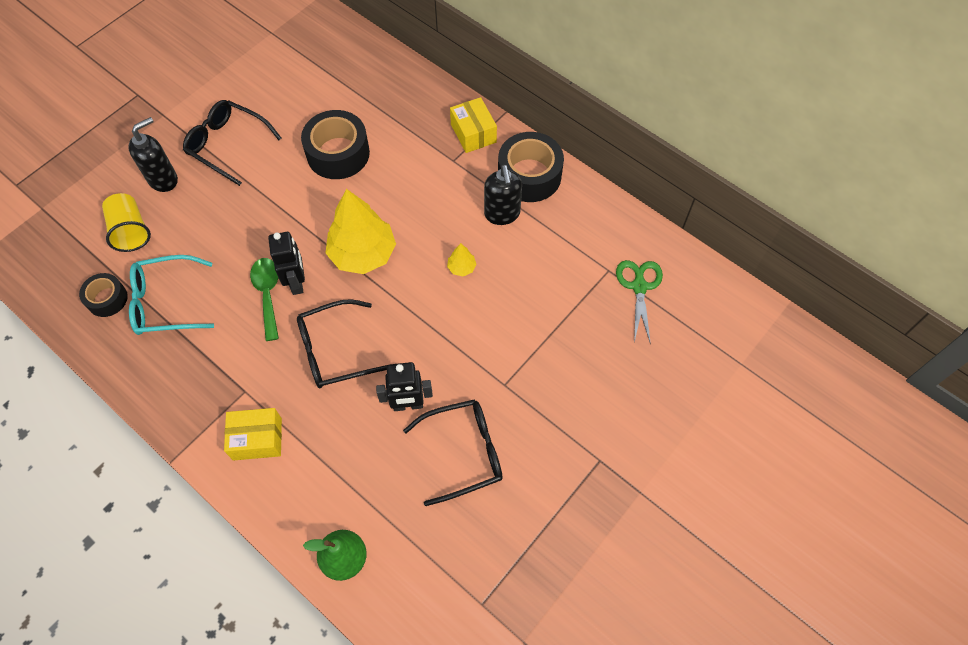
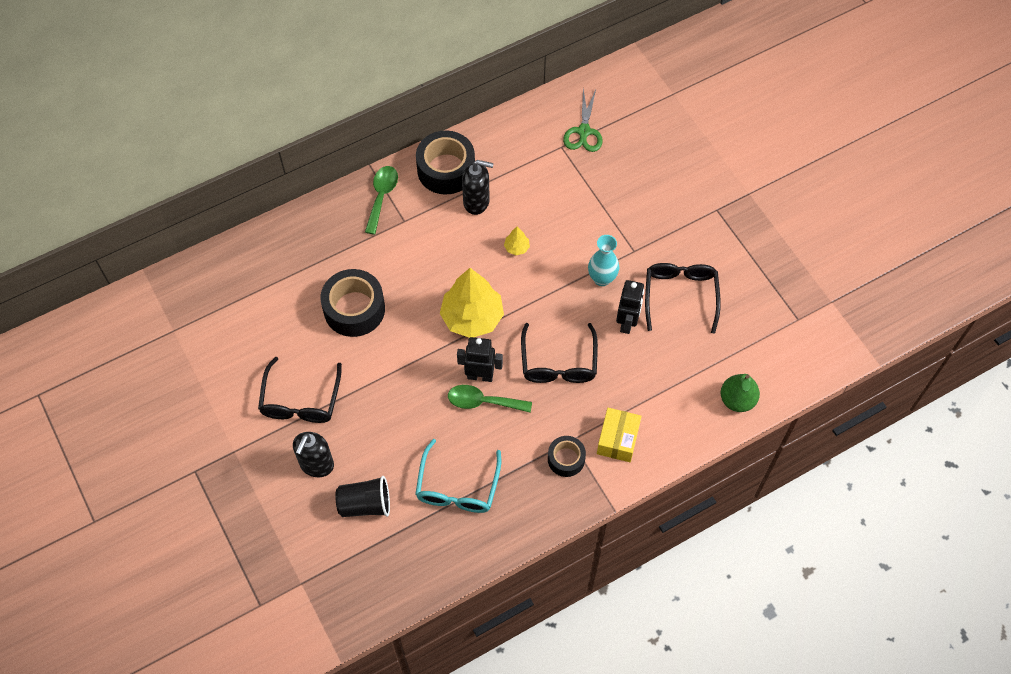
camera: 70 degrees left, 0 degrees up
(107, 299) = (433, 537): black tape -> black tape (566, 459)
(131, 231) = (365, 504): yellow cup -> black cup
(163, 179) = (316, 465): black soap dispenser -> black soap dispenser turned 135 degrees counterclockwise
(228, 145) = (301, 400): black glasses -> black glasses turned 45 degrees counterclockwise
(455, 362) = (602, 278): none -> turquoise vase
(473, 133) = (381, 196): yellow box -> green spoon
(639, 286) = (584, 132): green scissors -> green scissors turned 105 degrees counterclockwise

